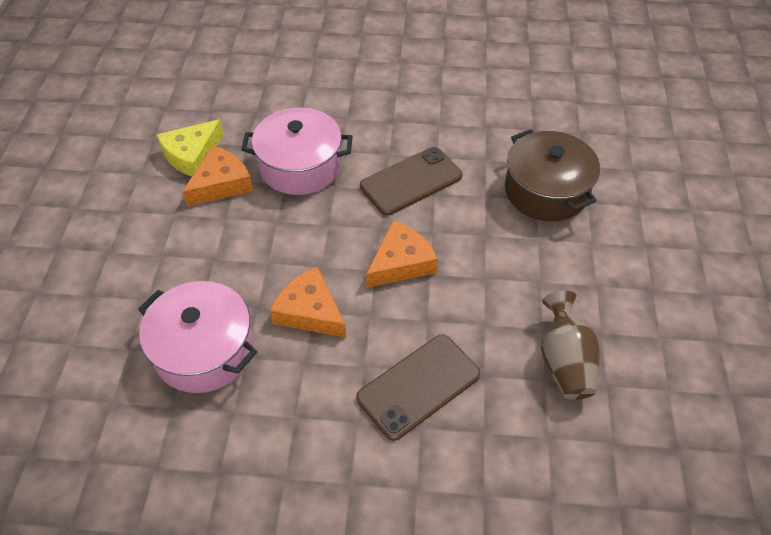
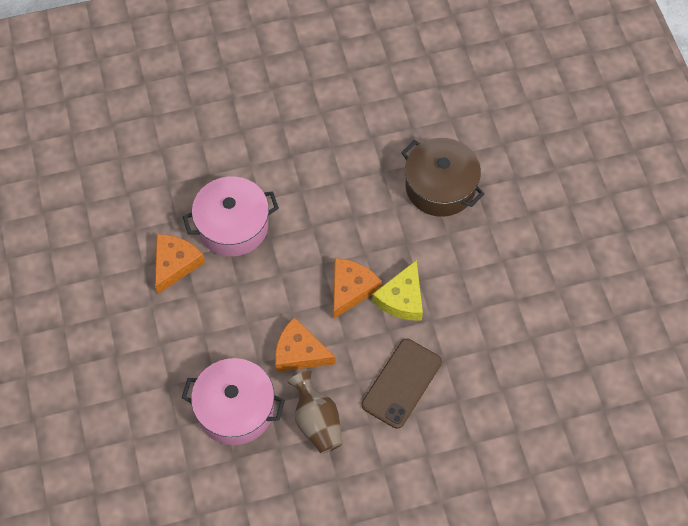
camera: 20 degrees left, 10 degrees up
(192, 155) = (135, 244): yellow cheese -> yellow cheese (402, 298)
(411, 181) = (330, 212): brown phone -> none
(564, 362) = (497, 330): brown vase -> brown vase (317, 422)

